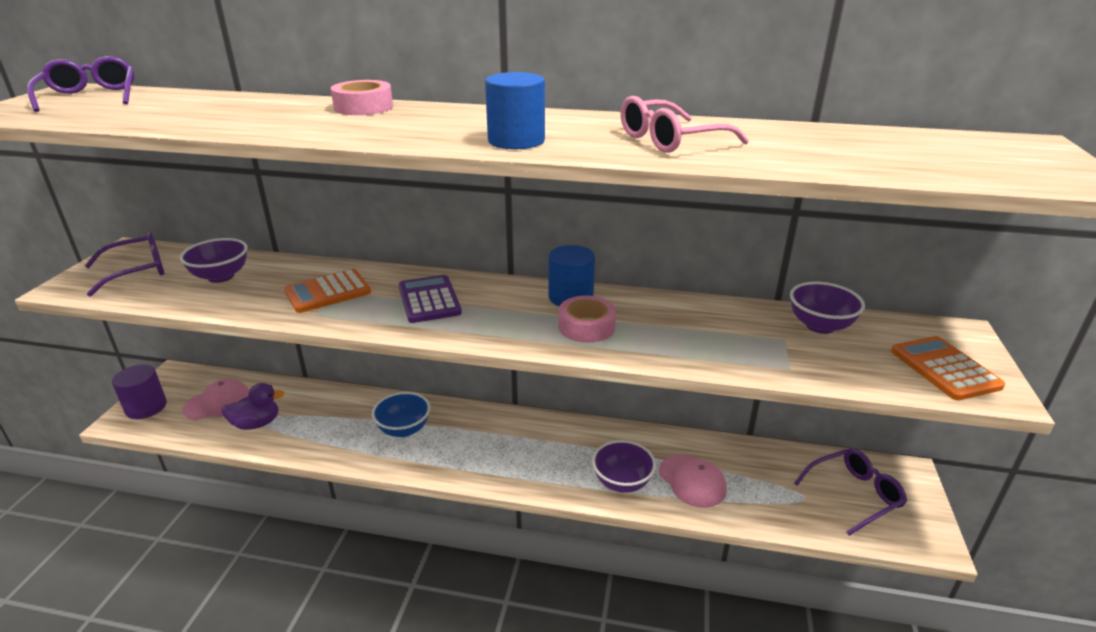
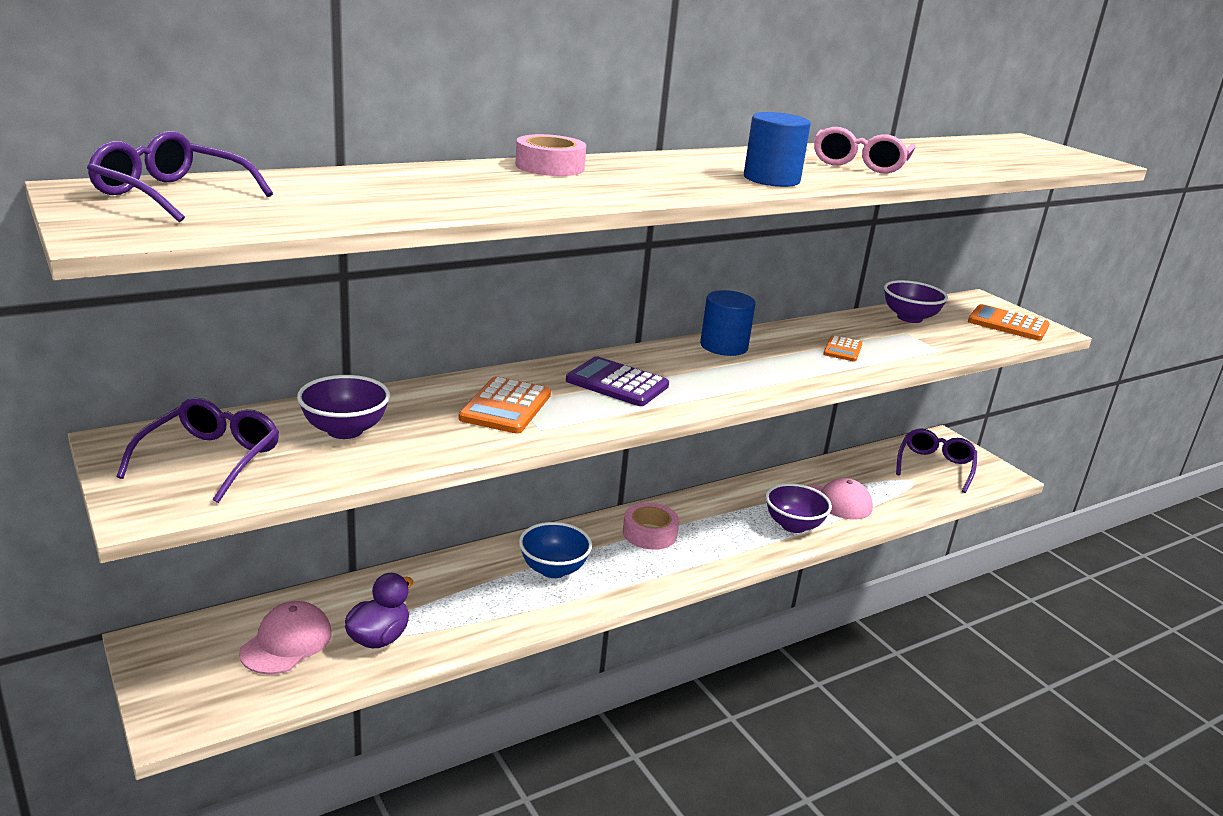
camera: 45 degrees left, 5 degrees down
(146, 407) = (185, 693): purple cylinder -> none
(586, 326) = (778, 364): pink tape -> pink tape (649, 533)
(677, 333) = (842, 349): none -> orange calculator

